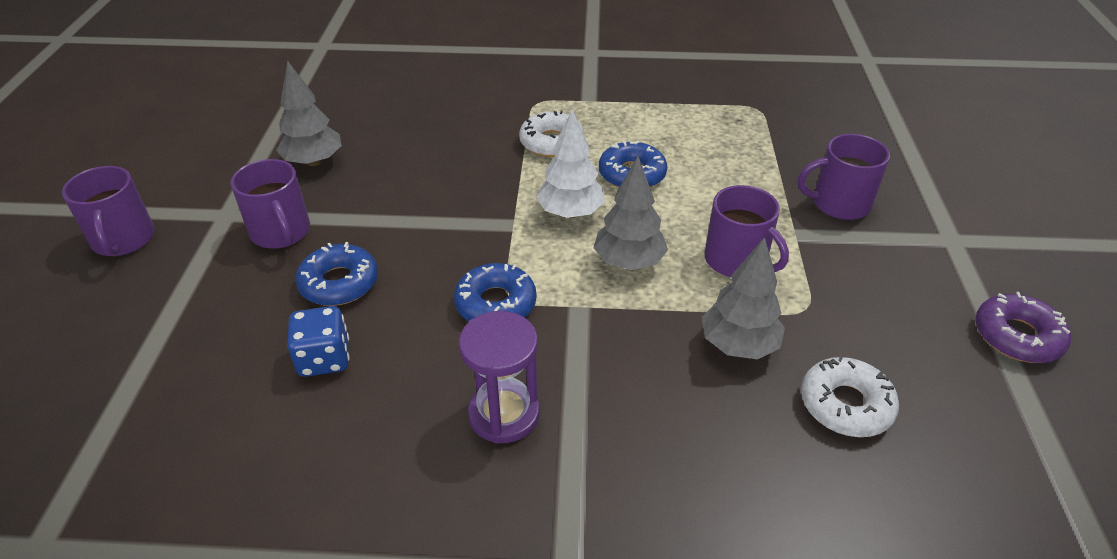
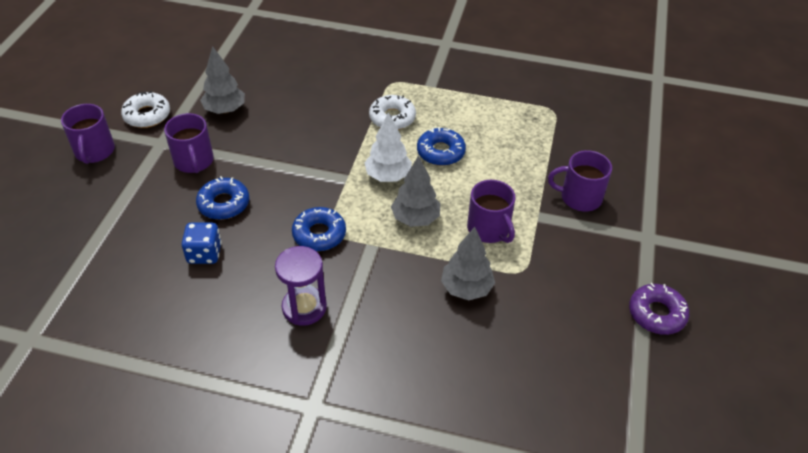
camera: 10 degrees right, 5 degrees up
(845, 405) = (519, 339): white donut -> white donut (147, 115)

